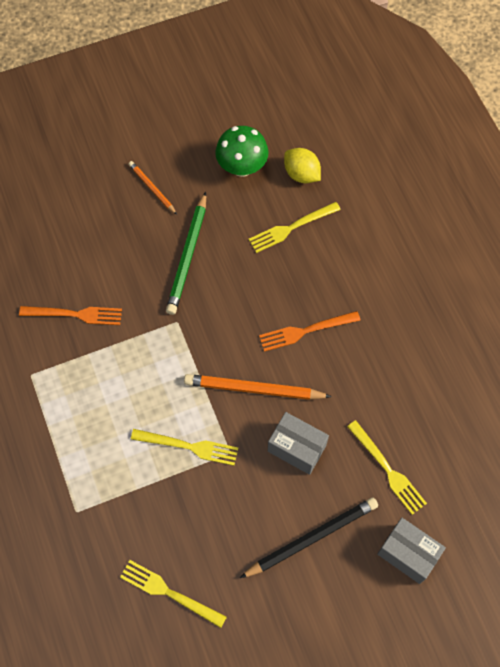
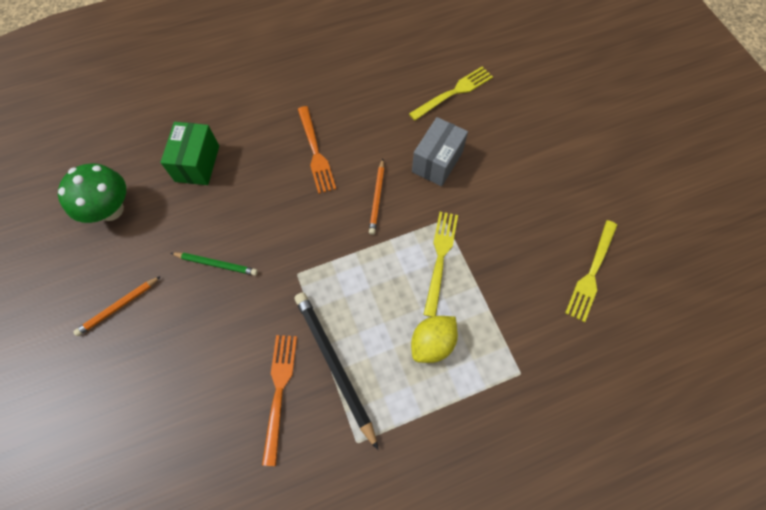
camera: 90 degrees left, 0 degrees up
(188, 256) = (216, 264): green pencil -> green pencil, size x0.57
(254, 389) = (377, 198): orange pencil -> orange pencil, size x0.57
(290, 228) = (197, 163): yellow fork -> green box
(301, 174) = (133, 152): yellow lemon -> yellow lemon (432, 343)
(312, 538) = (521, 151): black pencil -> black pencil (334, 365)
(408, 554) = (526, 82): grey box -> none

